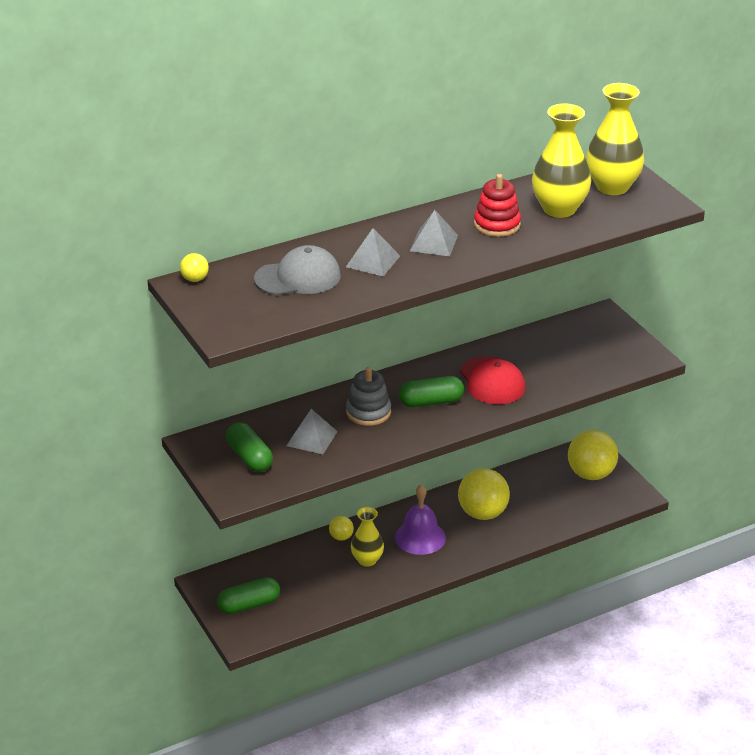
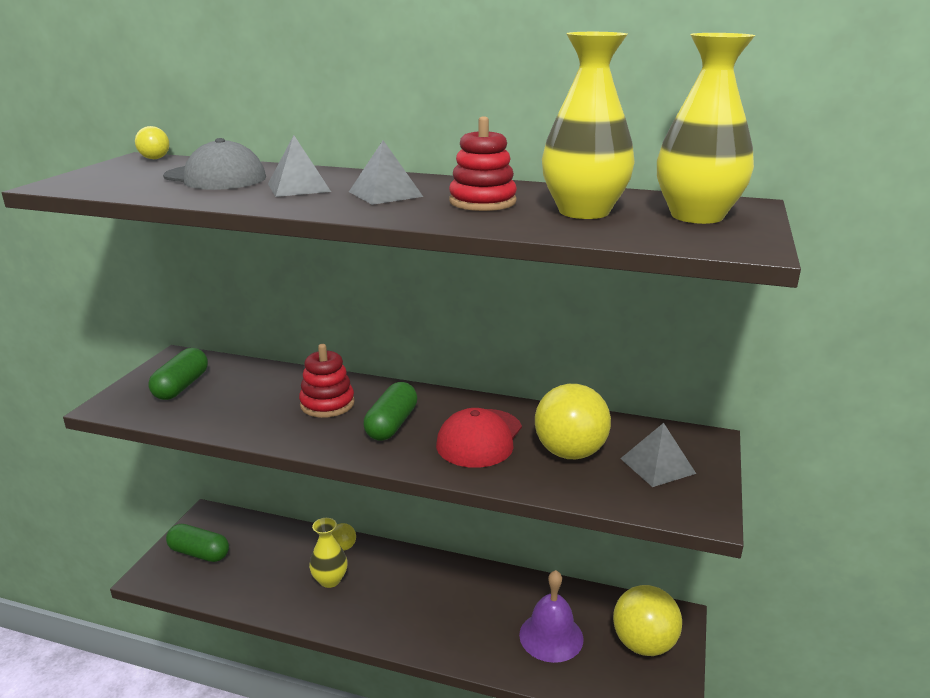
camera: 45 degrees right, 10 degrees down
(311, 438) = (248, 398): grey pyramid -> grey pyramid (657, 465)
(368, 412) = (327, 404): grey stacking toy -> red stacking toy
(420, 537) = (399, 591): purple bell -> purple bell (551, 636)
(431, 402) = (392, 424): green capsule -> green capsule turned 75 degrees clockwise
(482, 513) = (482, 608): yellow ball -> yellow ball (570, 452)

